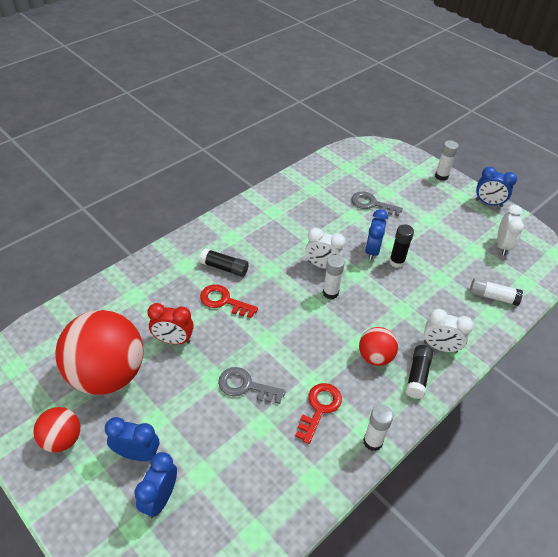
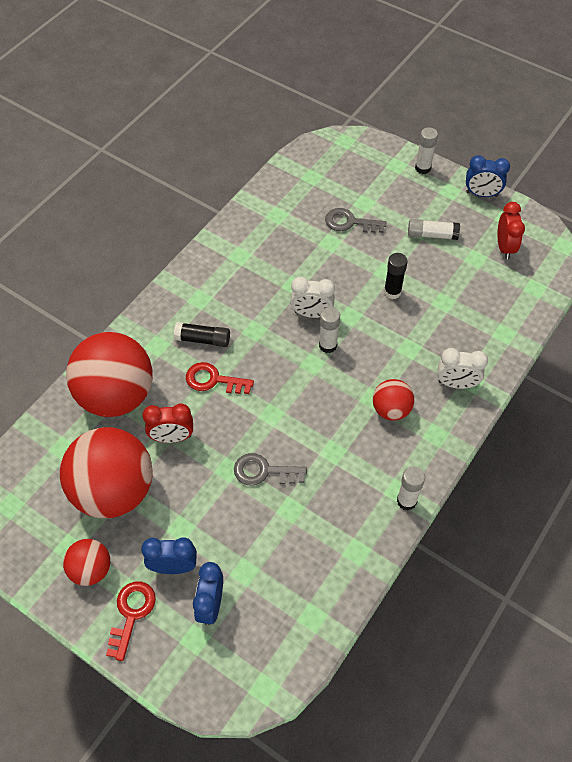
camera: 10 degrees left, 10 degrees up
(138, 297) = (116, 396): none -> red ball
(319, 408) = (346, 478): red key -> red key (131, 614)
(372, 251) = (362, 284): blue clock -> none
(417, 376) = (438, 421): black glue stick -> none
(493, 297) = (502, 313): white glue stick -> white glue stick (432, 235)
(502, 246) = (504, 247): white clock -> red clock

